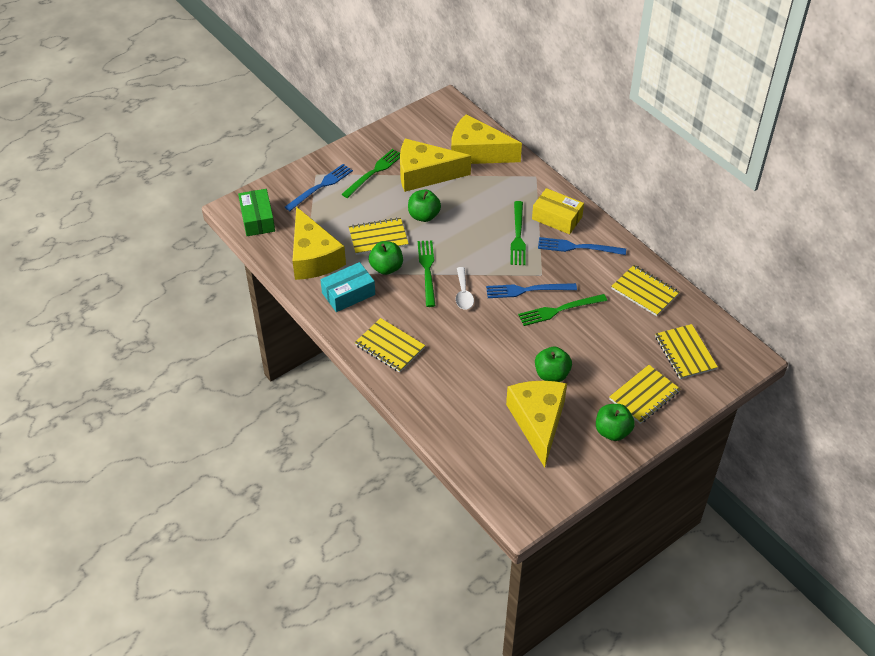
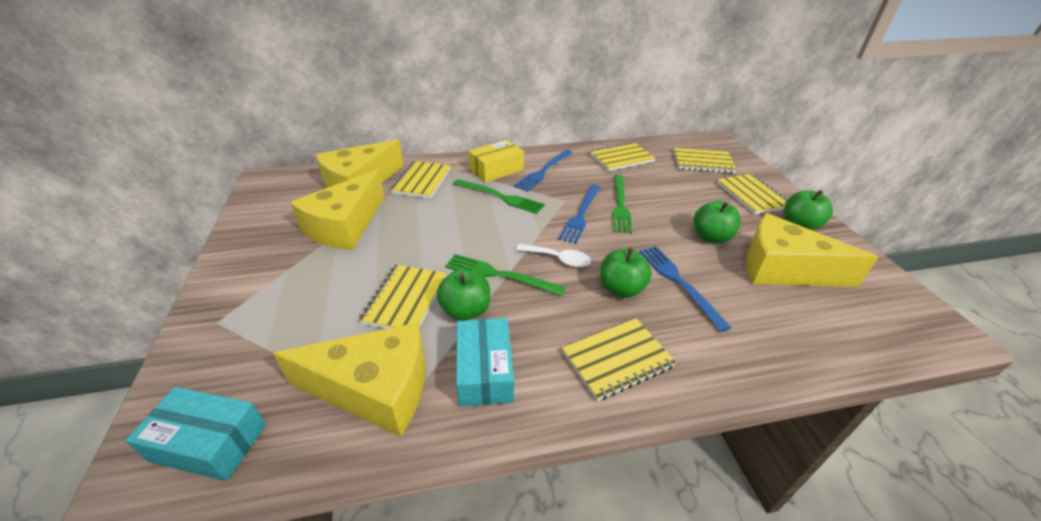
camera: 65 degrees left, 10 degrees down
(257, 219) = (209, 443): green box -> turquoise box
(320, 187) = (246, 326): blue fork -> blue fork (679, 283)
(374, 172) = (290, 264): green fork -> none
(424, 216) = (408, 248): green apple -> green apple (621, 289)
(506, 183) = (422, 181): none -> yellow notebook

